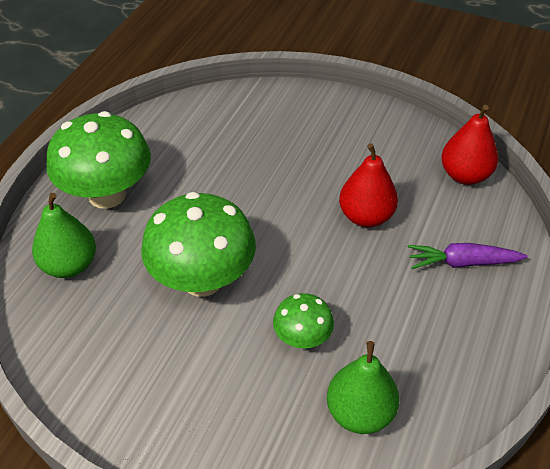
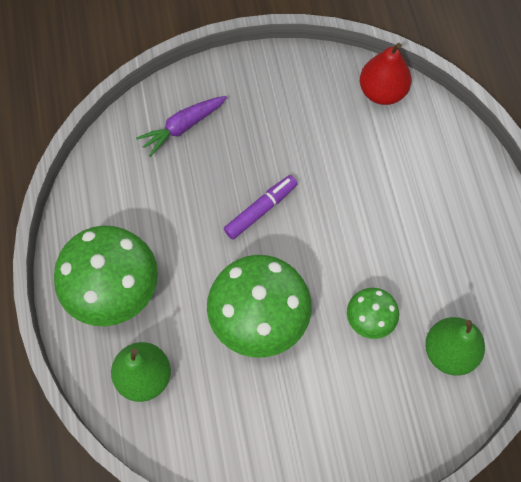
camera: 35 degrees left, 20 degrees up
(278, 203) = (261, 210): none -> purple marker
(366, 216) = (336, 180): red pear -> none
(462, 263) = (433, 179): purple carrot -> purple carrot (183, 127)

